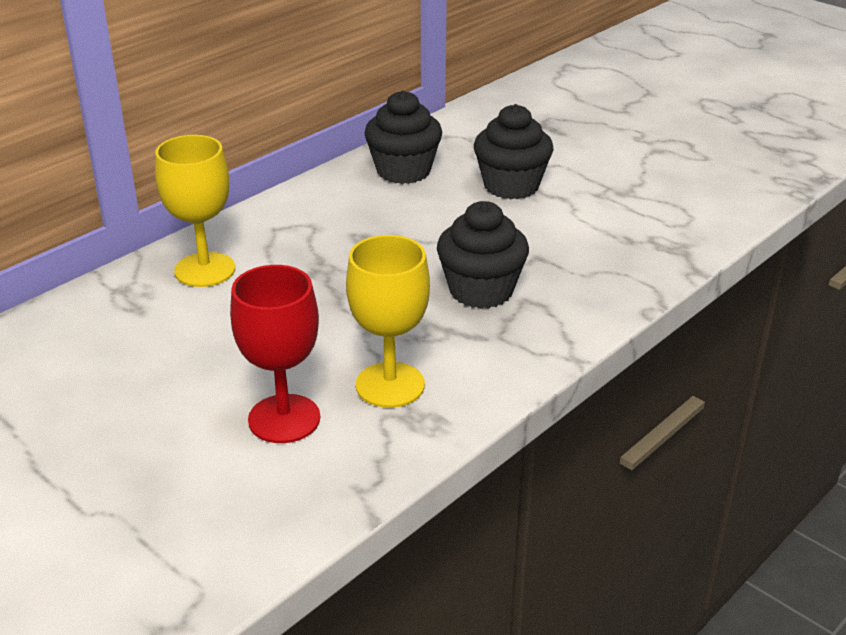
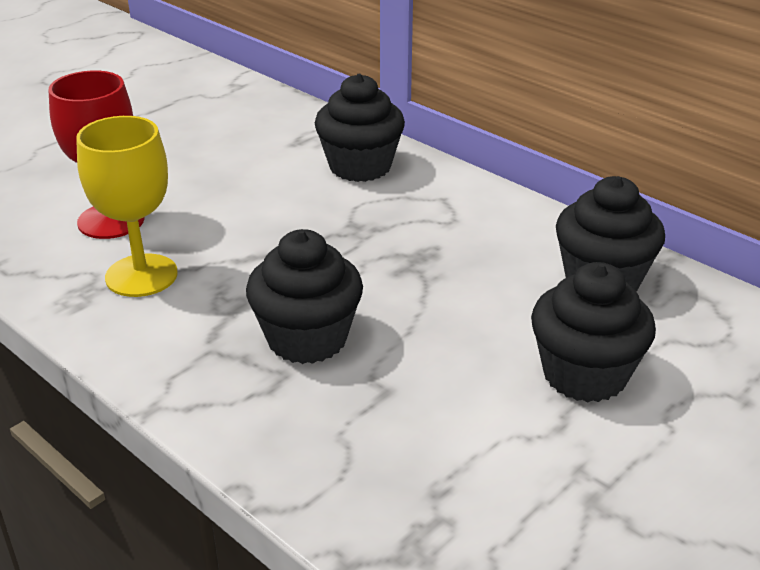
camera: 90 degrees right, 0 degrees up
(205, 270) = (360, 166): yellow goblet -> black cupcake

